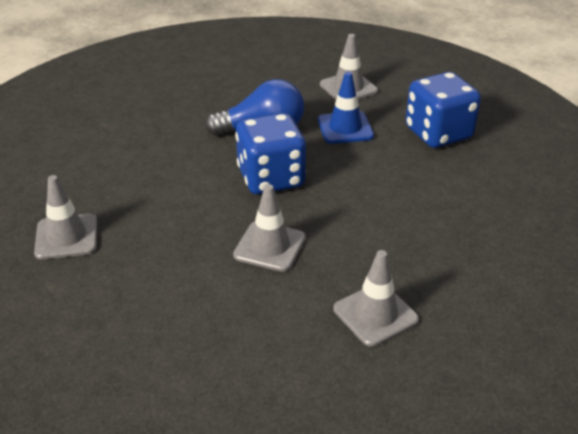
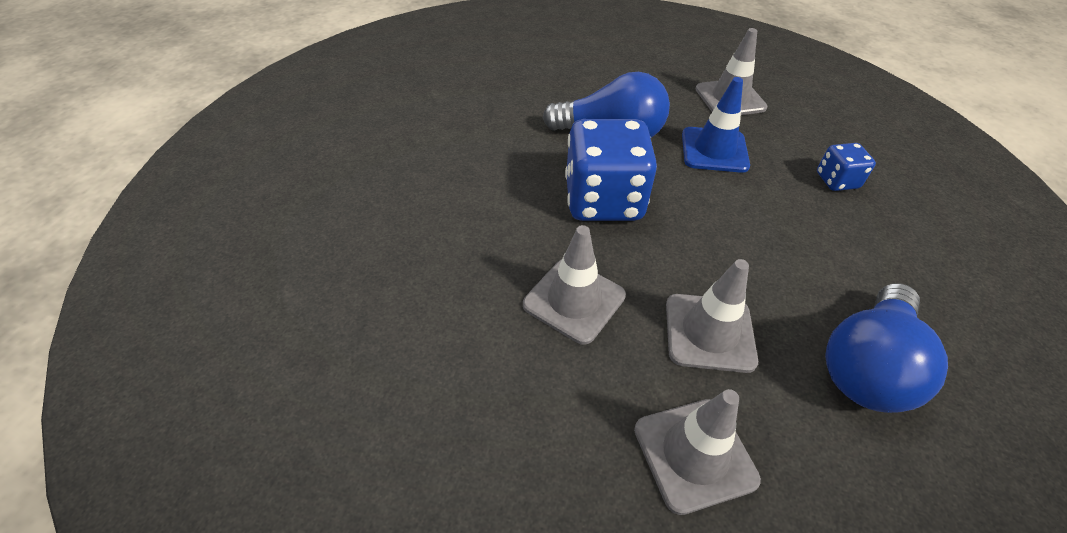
camera: 15 degrees right, 10 degrees up
(66, 237) = (335, 228): grey traffic cone -> grey traffic cone (709, 332)
(438, 133) = (837, 181): blue dice -> blue dice, size x0.49
(474, 244) = (866, 365): none -> blue light bulb

